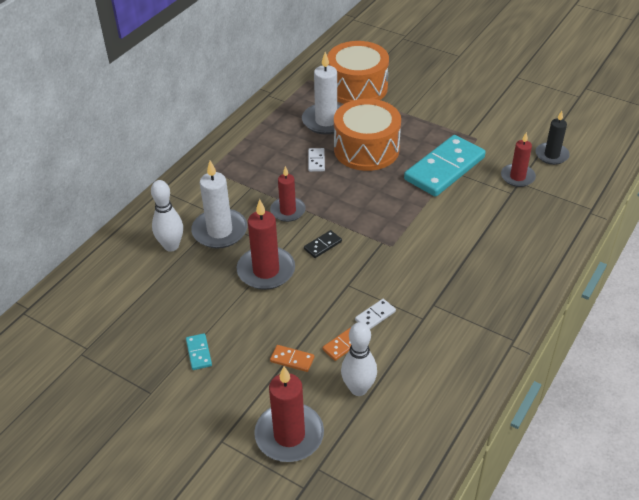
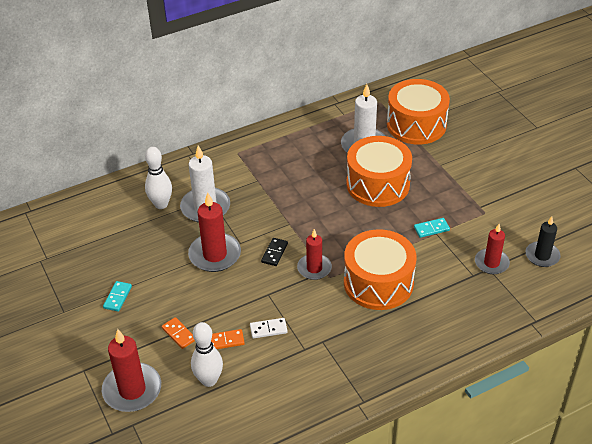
camera: 30 degrees right, 0 degrees up
(288, 211) = (270, 212): red candle -> red candle (314, 268)
(316, 161) = (327, 178): white domino -> none
(322, 245) = (274, 253): black domino -> black domino turned 60 degrees counterclockwise
(438, 232) = (378, 282): none -> orange drum
(444, 169) = (431, 229): turquoise domino -> turquoise domino, size x0.40

